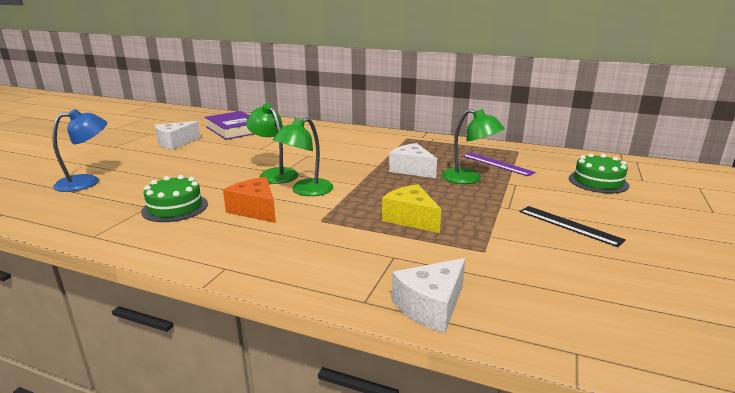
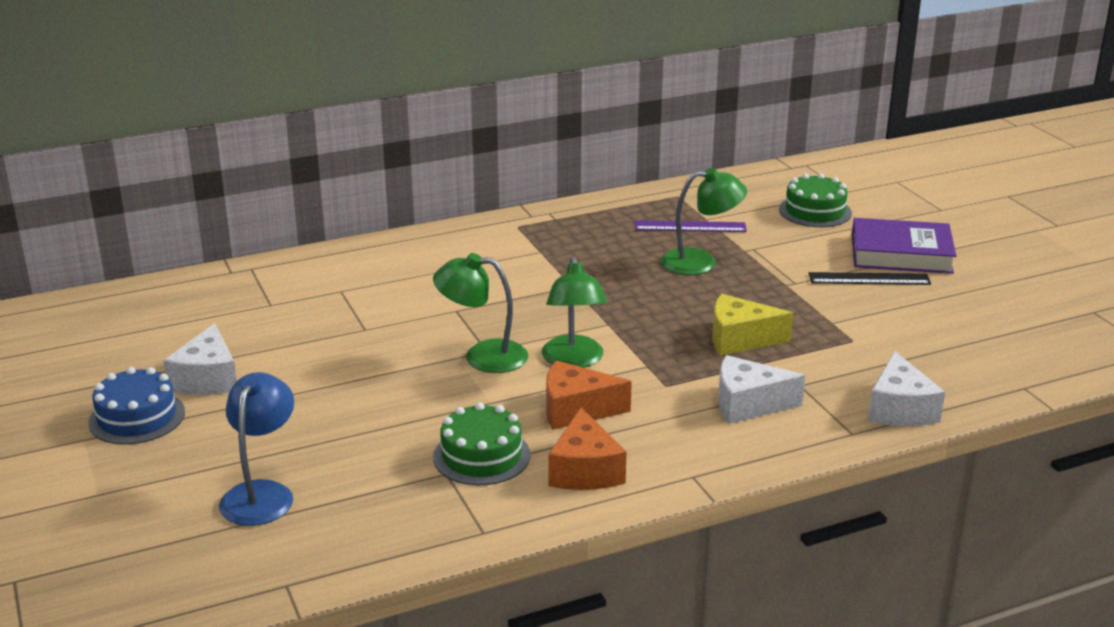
camera: 45 degrees left, 5 degrees up
(129, 145) = (137, 417): none -> blue cake
(192, 236) = (585, 470): none -> orange cheese
(234, 129) = (234, 314): purple book -> purple book (901, 254)
(412, 170) = (622, 276): white cheese -> white cheese (748, 404)

